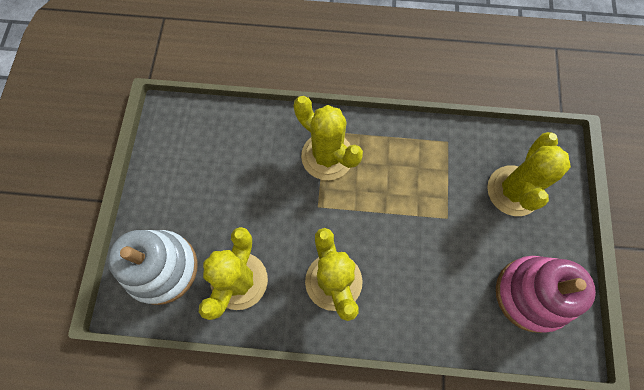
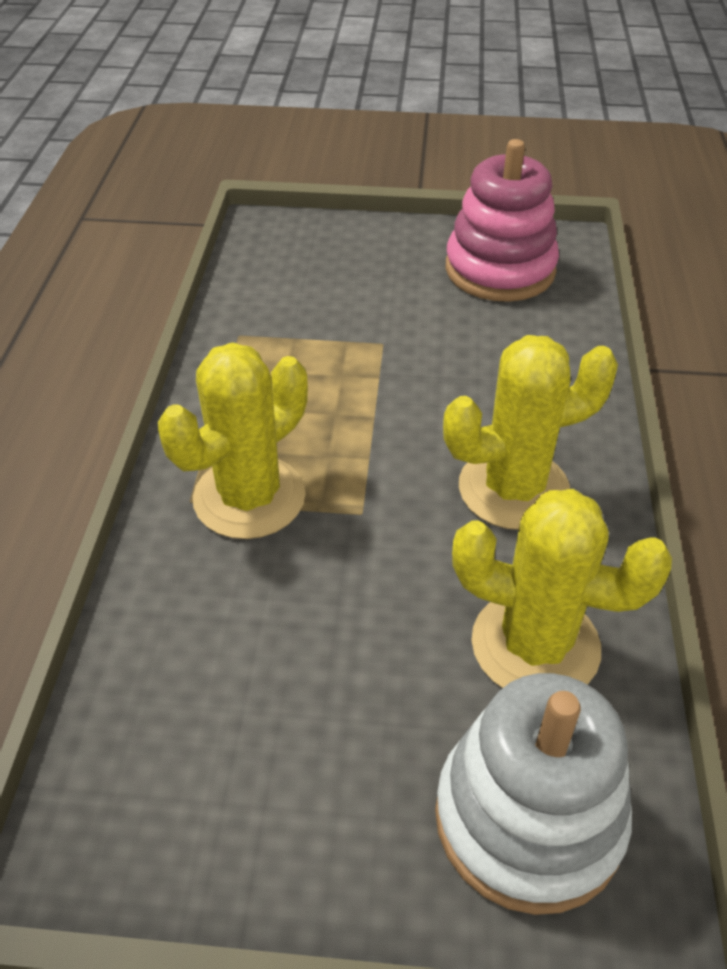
camera: 90 degrees left, 25 degrees down
(513, 191) = (335, 273): yellow cactus -> none

